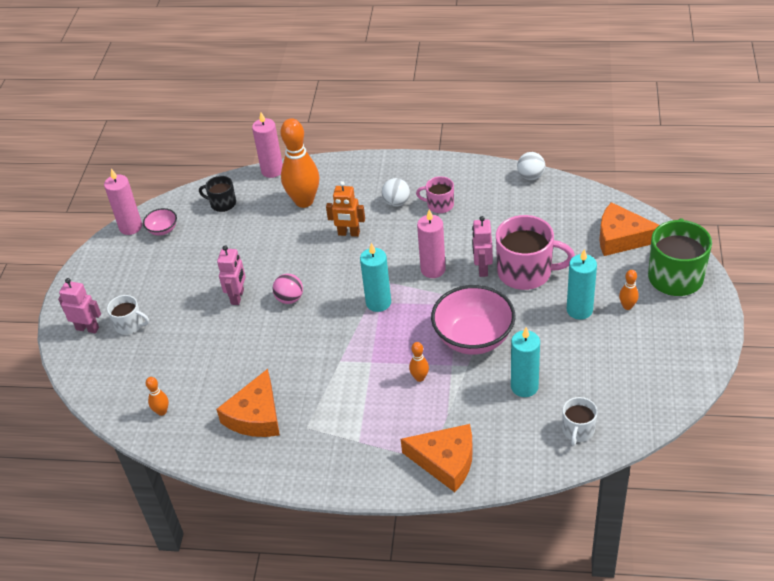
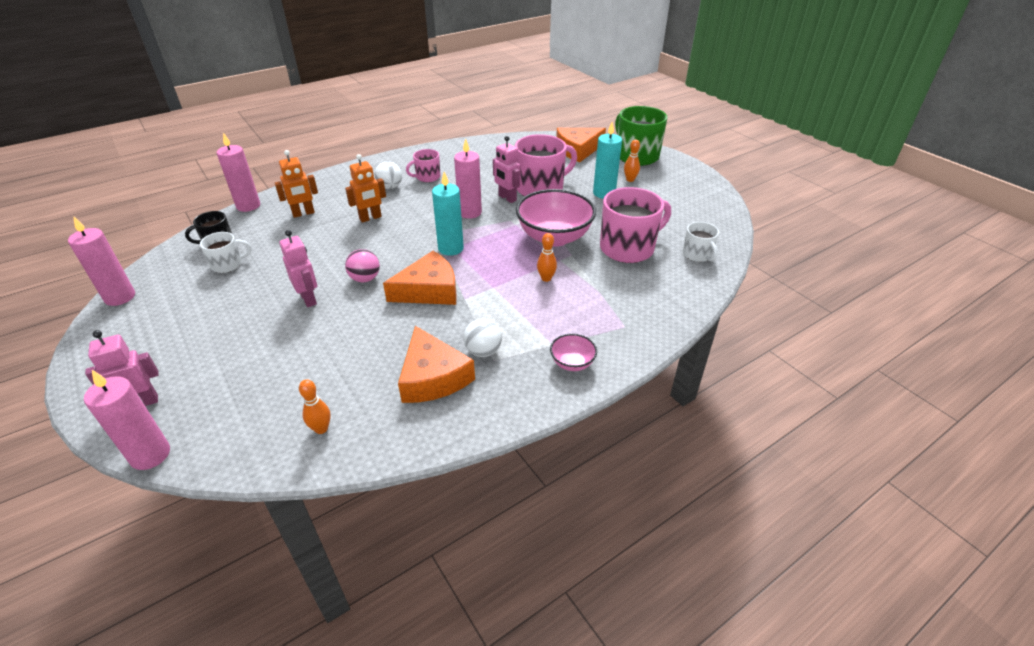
camera: 45 degrees left, 5 degrees down
(68, 370) = (150, 455): none -> pink candle
(130, 325) = (199, 374): white mug -> white mug (228, 264)
(163, 230) = (165, 285): pink bowl -> pink bowl (572, 363)
(304, 201) = (303, 213): orange bowling pin -> orange robot
(445, 461) = (638, 320): orange cheese -> orange cheese (429, 290)
(524, 386) = (628, 248): turquoise candle -> pink mug
(531, 176) = (476, 142): white ball -> white ball (483, 351)

